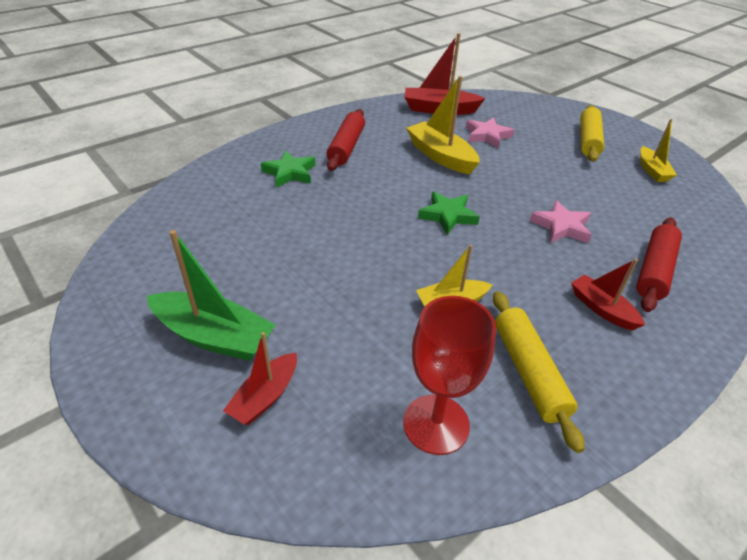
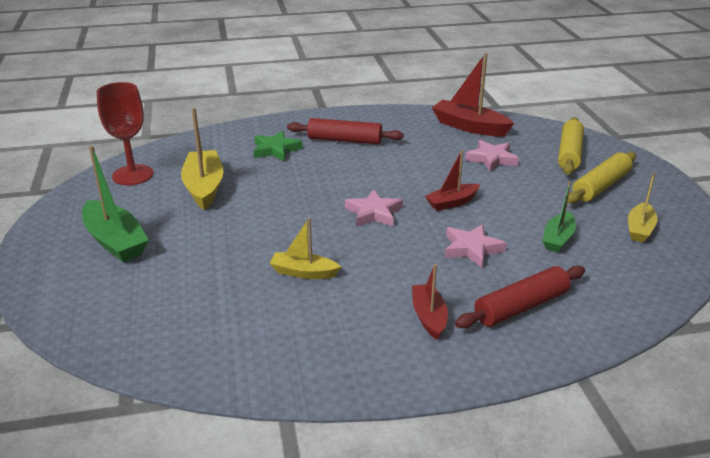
camera: 30 degrees right, 10 degrees down
(265, 396) = (113, 285): red boat -> red boat (452, 203)
(346, 147) = (344, 140): red rolling pin -> red rolling pin turned 60 degrees clockwise
(436, 424) = (205, 339): red goblet -> red goblet (132, 175)
(440, 156) = (423, 166): yellow boat -> yellow boat (204, 187)
(448, 215) = (374, 213): green star -> pink star
(528, 372) = (310, 335): yellow rolling pin -> yellow rolling pin (569, 154)
(610, 196) = (558, 239): none -> green boat

